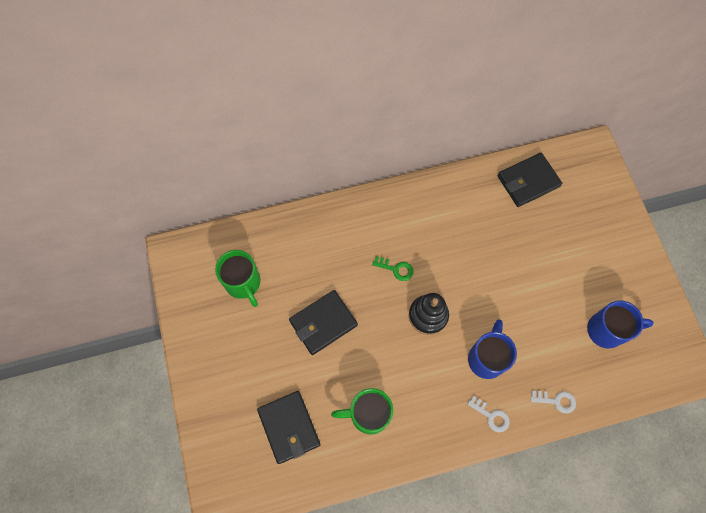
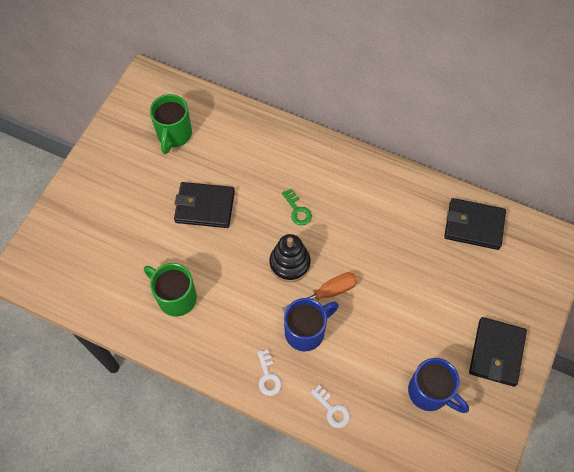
camera: 40 degrees right, 5 degrees down
(289, 427) = (111, 259): black wallet -> black wallet (496, 352)
(475, 314) = (328, 292): none -> orange screwdriver

